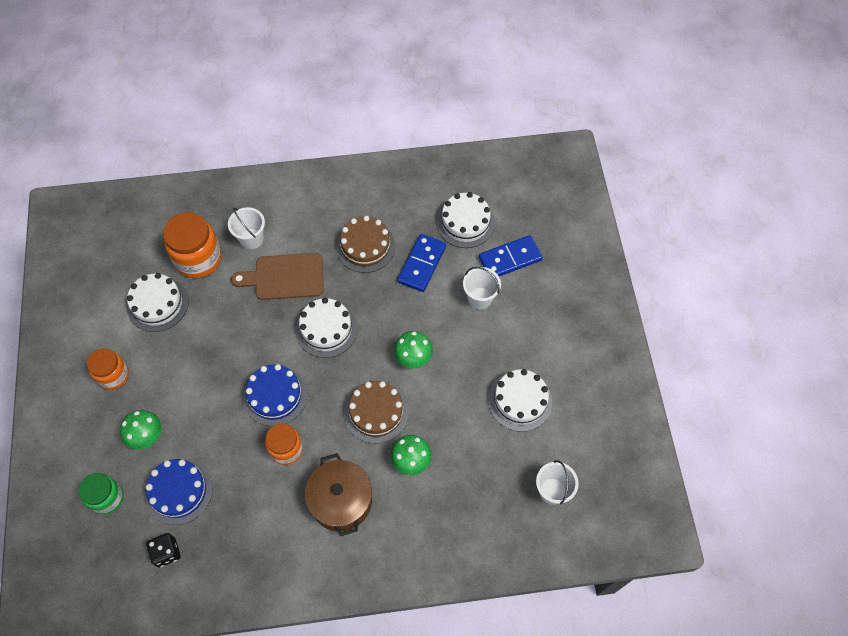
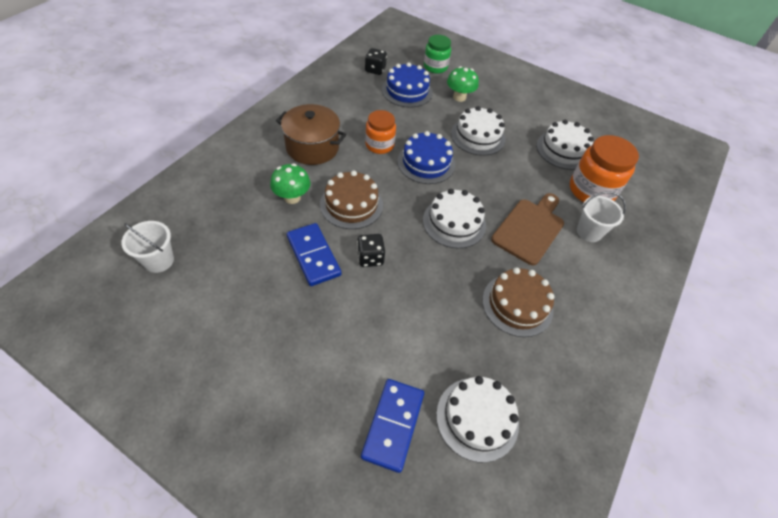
camera: 125 degrees right, 10 degrees down
(113, 375) = (520, 105): orange jar -> none
(413, 358) = (370, 258): green mushroom -> black dice
(422, 264) = (459, 335): blue domino -> blue domino (313, 256)
(480, 298) = (376, 355): white bucket -> none
(520, 401) = (248, 301): white cake -> white cake (477, 136)

